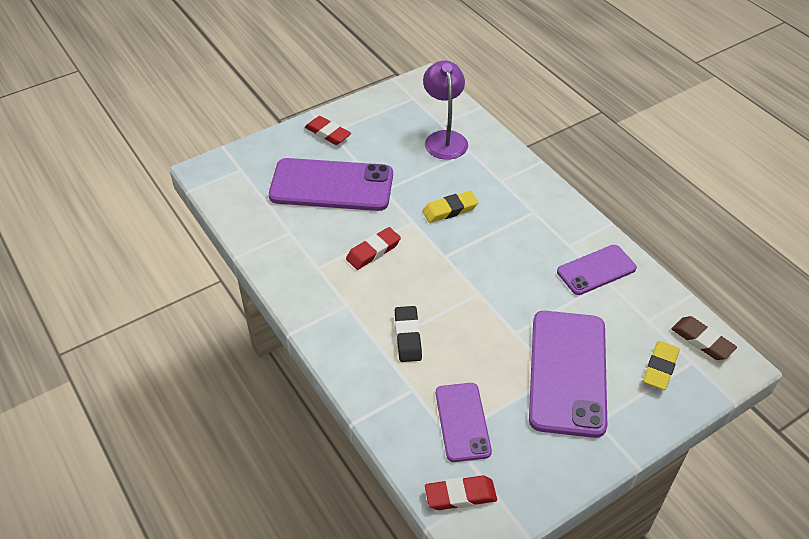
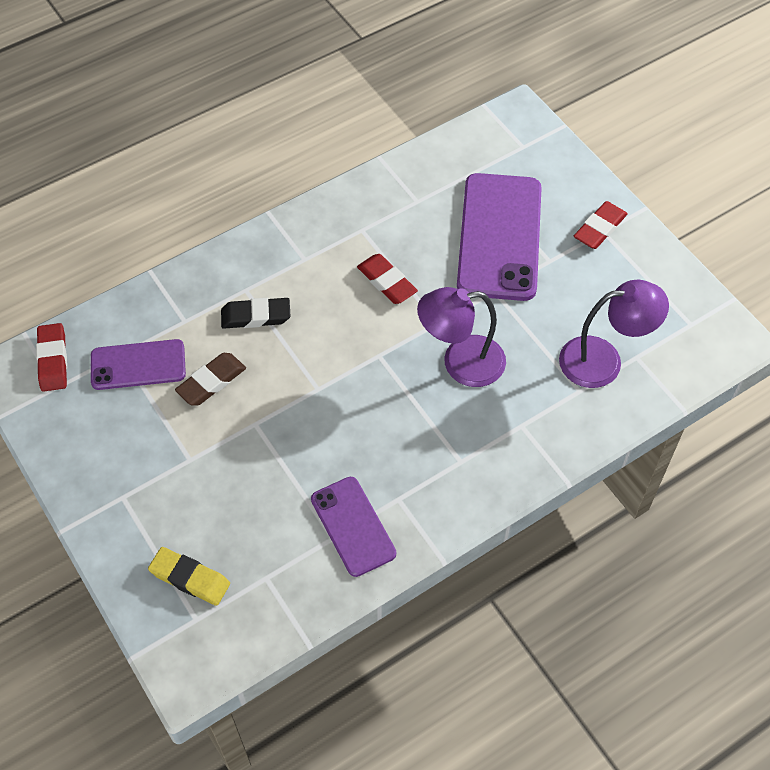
camera: 90 degrees right, 10 degrees up
(450, 210) = (460, 363): yellow eraser -> purple lamp
(567, 372) = (192, 474): purple phone -> none
(702, 341) = (227, 638): brown eraser -> brown eraser (211, 382)

